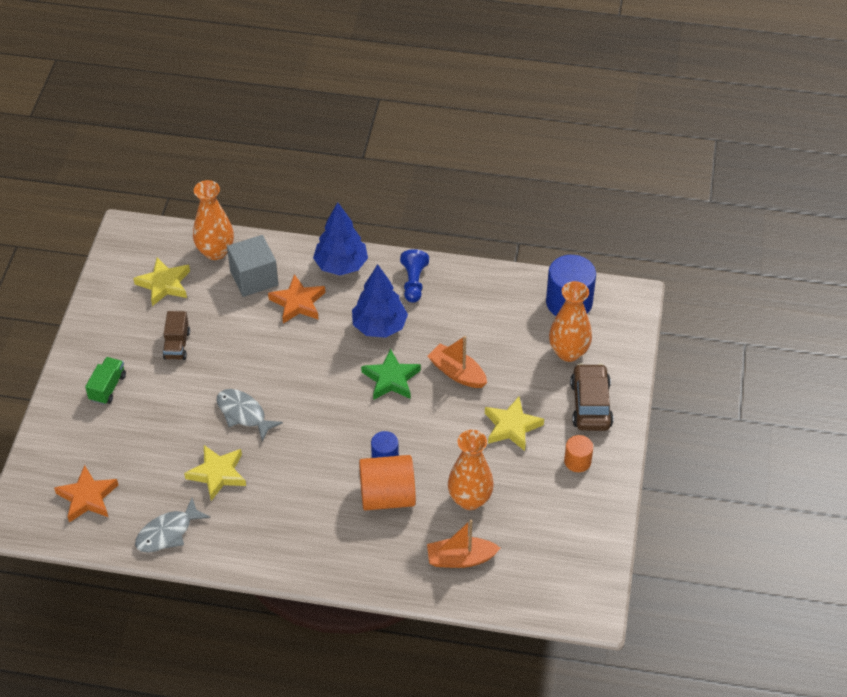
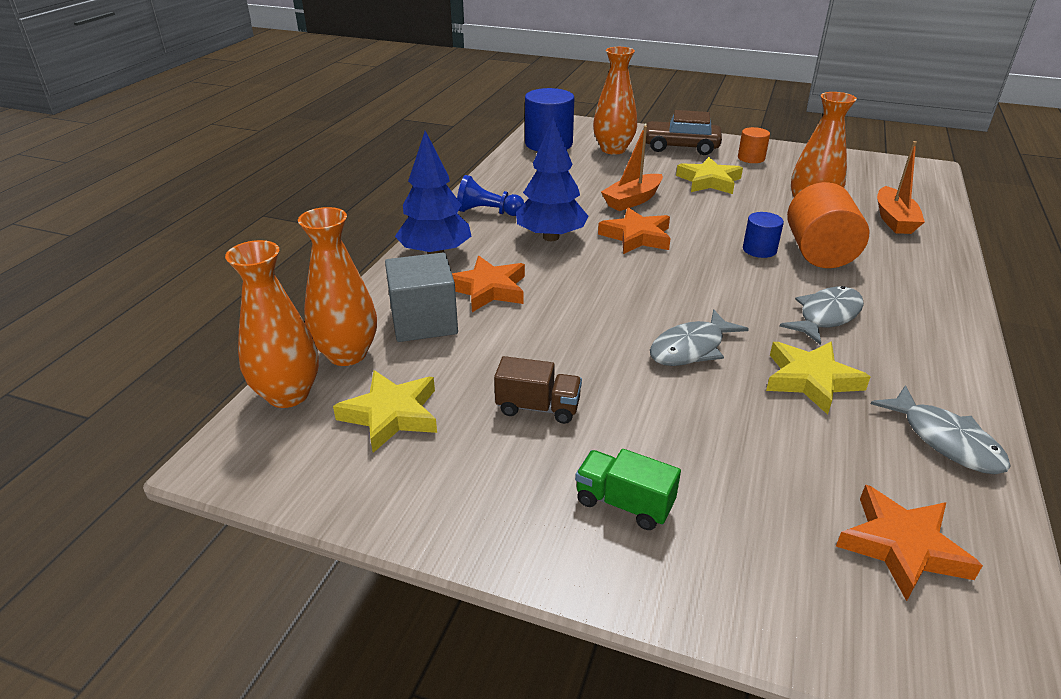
camera: 80 degrees left, 15 degrees down
(176, 238) = (288, 394): none -> orange vase
(293, 490) = (826, 316): none -> grey fish
(391, 379) = (636, 237): green star -> orange star

